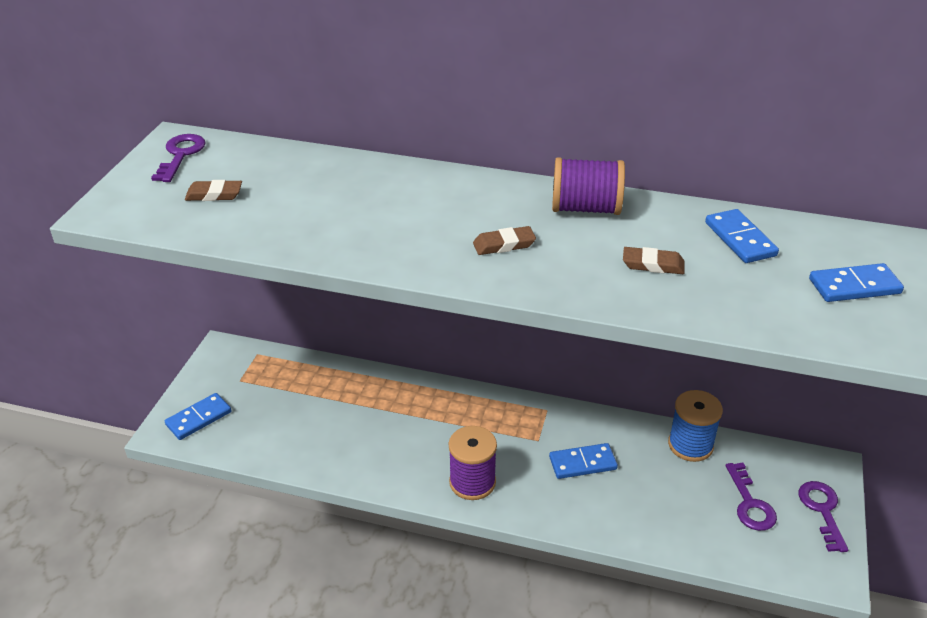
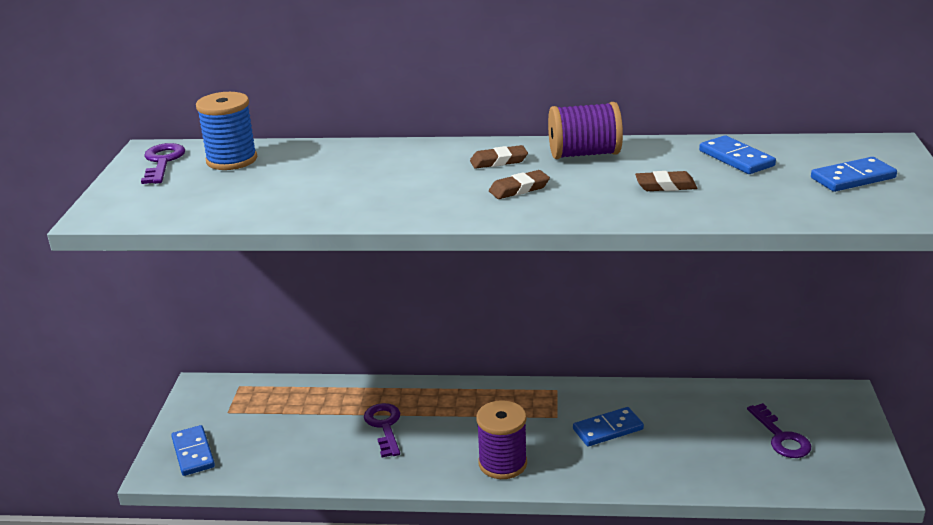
camera: 10 degrees left, 10 degrees down
(199, 418) = (193, 453): blue domino -> blue domino turned 60 degrees counterclockwise
(214, 194) = (212, 187): brown eraser -> brown eraser (498, 161)
(690, 445) = (707, 397): blue spool -> blue spool (232, 160)
(822, 510) = (850, 432): purple key -> purple key (384, 426)

